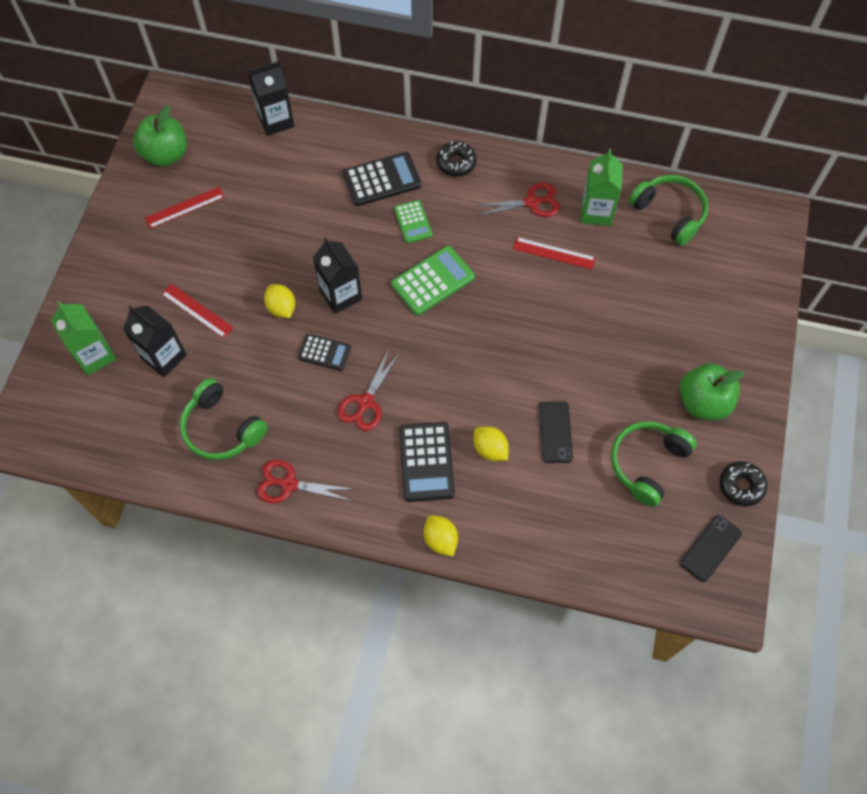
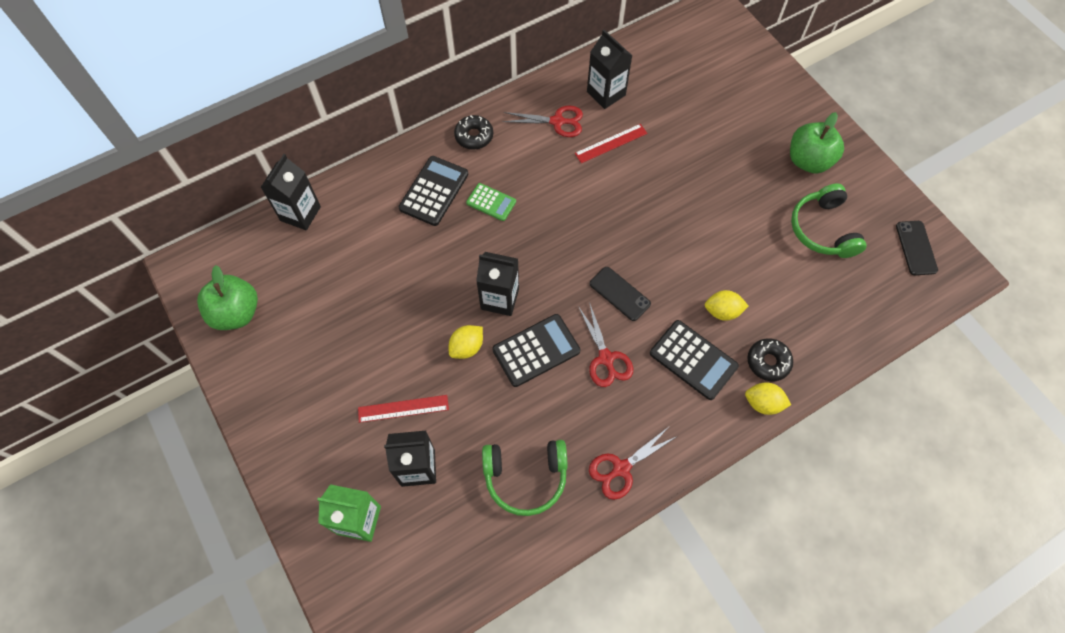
camera: 45 degrees left, 0 degrees up
(185, 207) = (301, 340): red ruler -> none
(281, 308) = (467, 347): yellow lemon -> yellow lemon turned 60 degrees counterclockwise
(324, 352) = (536, 350): black calculator -> black calculator, size x1.61
(432, 281) = (553, 231): green calculator -> none
(531, 202) = (557, 121): red scissors -> red scissors turned 60 degrees clockwise
(555, 432) = (748, 261): black phone -> black phone (619, 294)
(596, 212) = (606, 93): green carton -> black carton
(669, 213) = (651, 57): green headphones -> none
(741, 486) = (887, 193): black donut -> black donut (768, 362)

